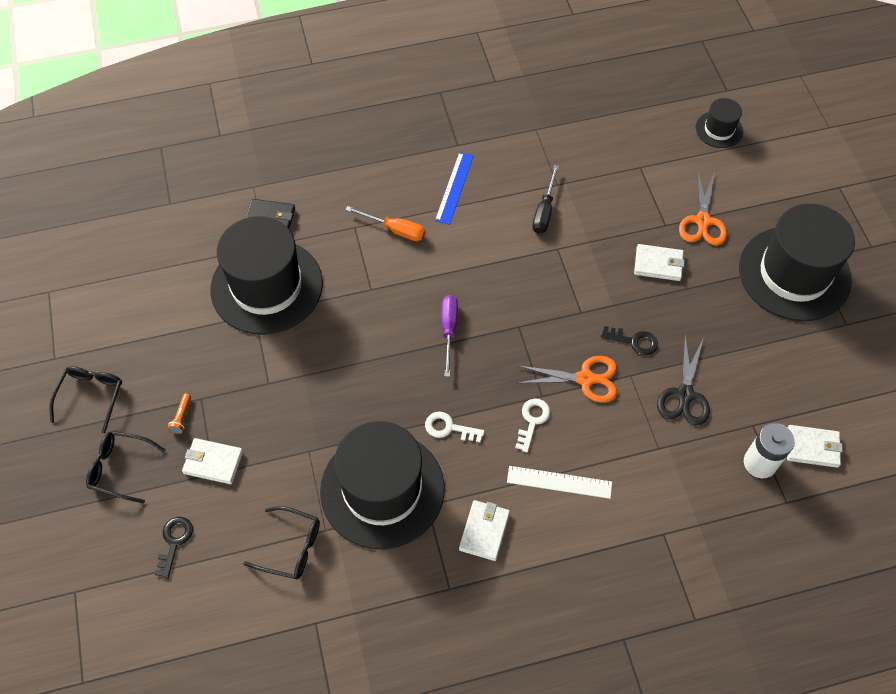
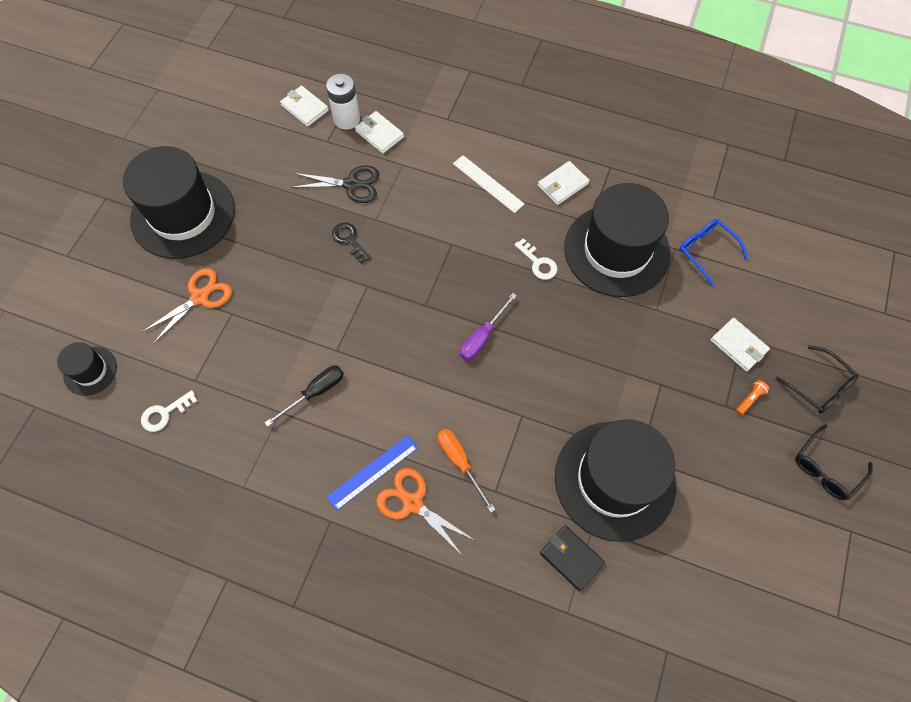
camera: 145 degrees left, 5 degrees up
(174, 541) = (794, 304): black key -> none
(291, 547) = (706, 251): black glasses -> blue glasses
(532, 420) = (473, 232): white key -> white key (164, 413)
(585, 379) = (410, 236): orange scissors -> orange scissors (413, 503)
(658, 264) = (272, 285): white wallet -> white wallet (379, 134)
(685, 395) = (351, 184): black scissors -> black scissors turned 45 degrees clockwise

